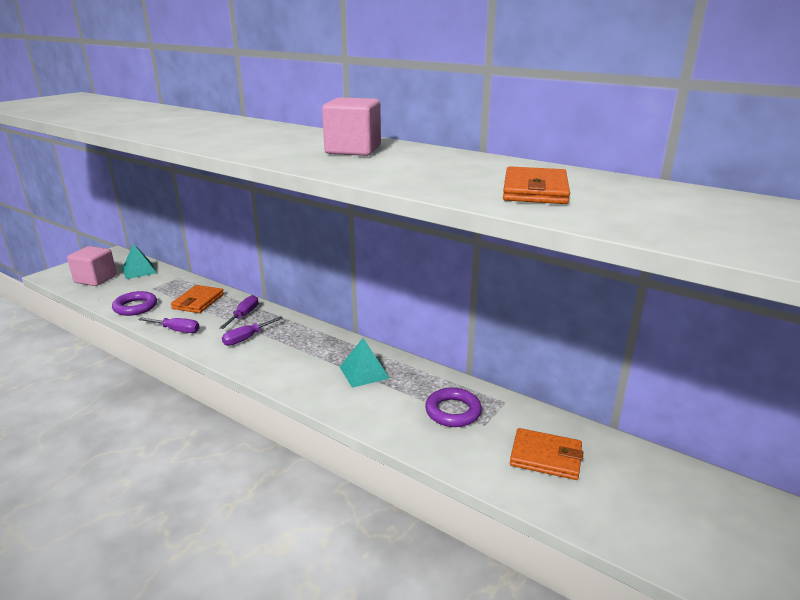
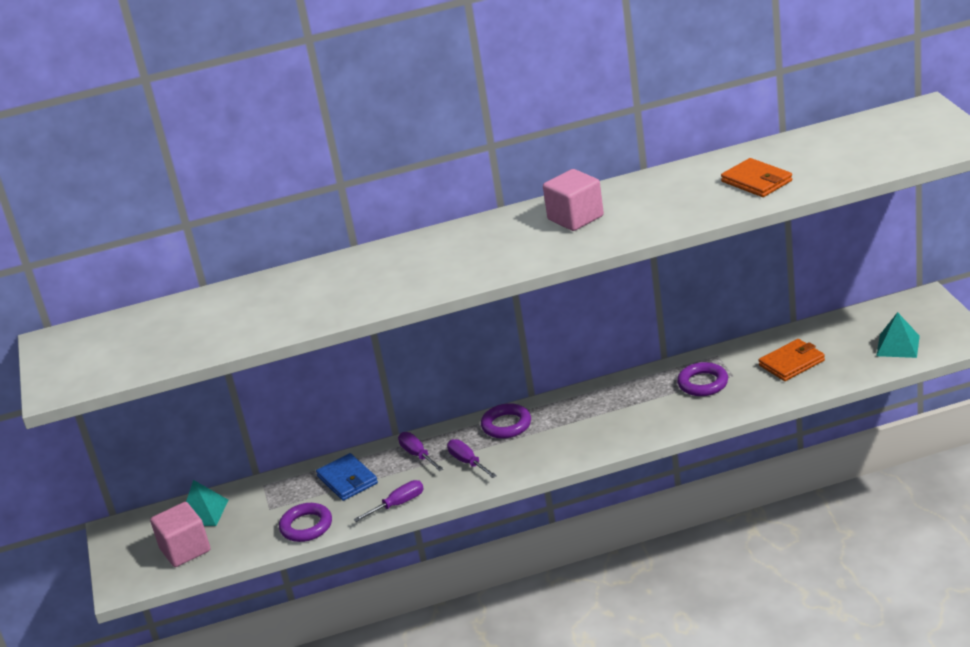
camera: 45 degrees left, 5 degrees up
(198, 301) = (347, 480): orange wallet -> blue wallet
(247, 338) = (468, 462): purple screwdriver -> purple screwdriver turned 150 degrees clockwise
(307, 336) = (506, 425): none -> purple ring
(364, 372) = (603, 410): turquoise pyramid -> turquoise pyramid (898, 346)

